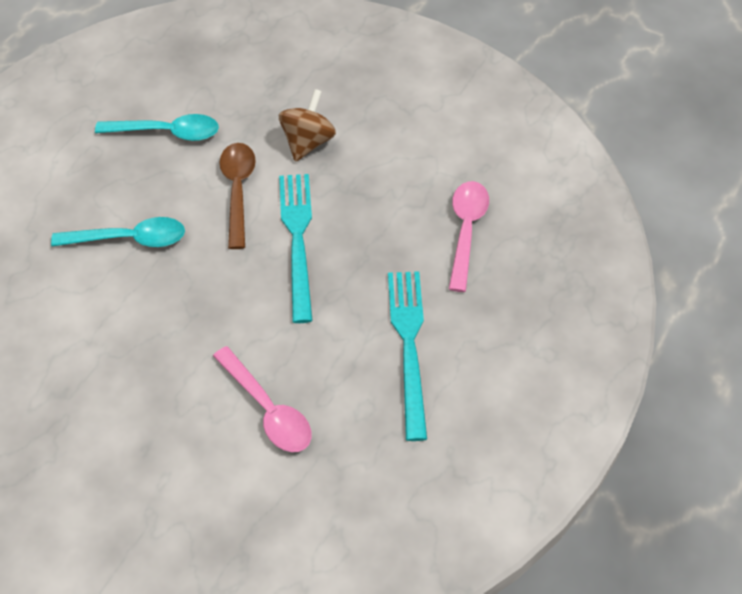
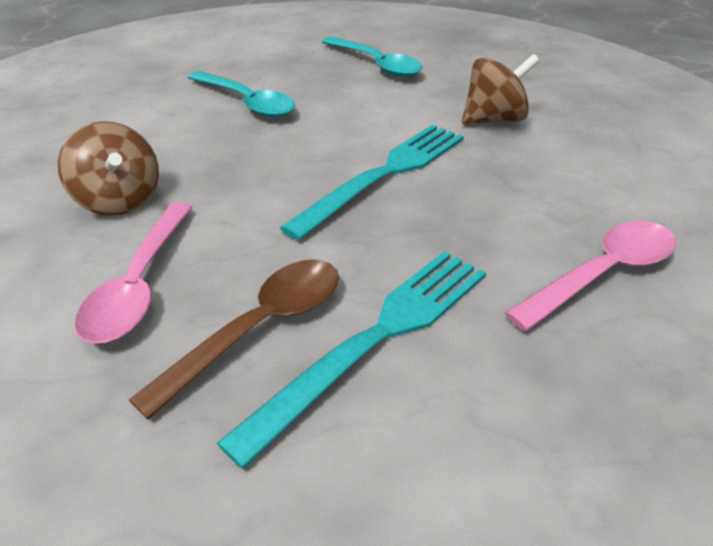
camera: 45 degrees right, 15 degrees down
(173, 375) = (119, 200): none -> brown spinning top
(238, 191) = (380, 118): brown spoon -> brown spoon (259, 328)

